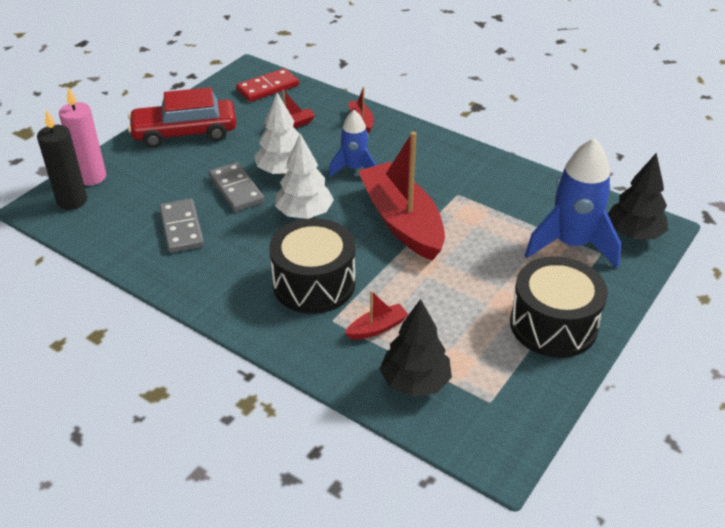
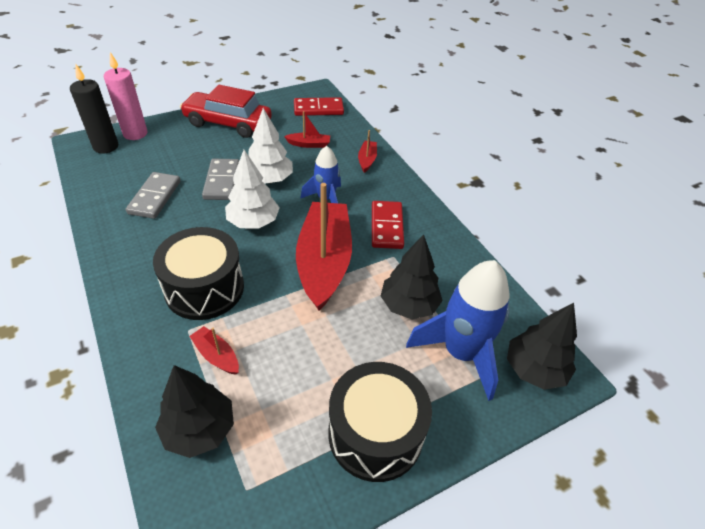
camera: 25 degrees right, 5 degrees up
(377, 328) = (216, 355): red boat -> red boat turned 135 degrees counterclockwise
(431, 172) = (387, 227): none -> red domino
(503, 227) = (409, 305): none -> black tree

